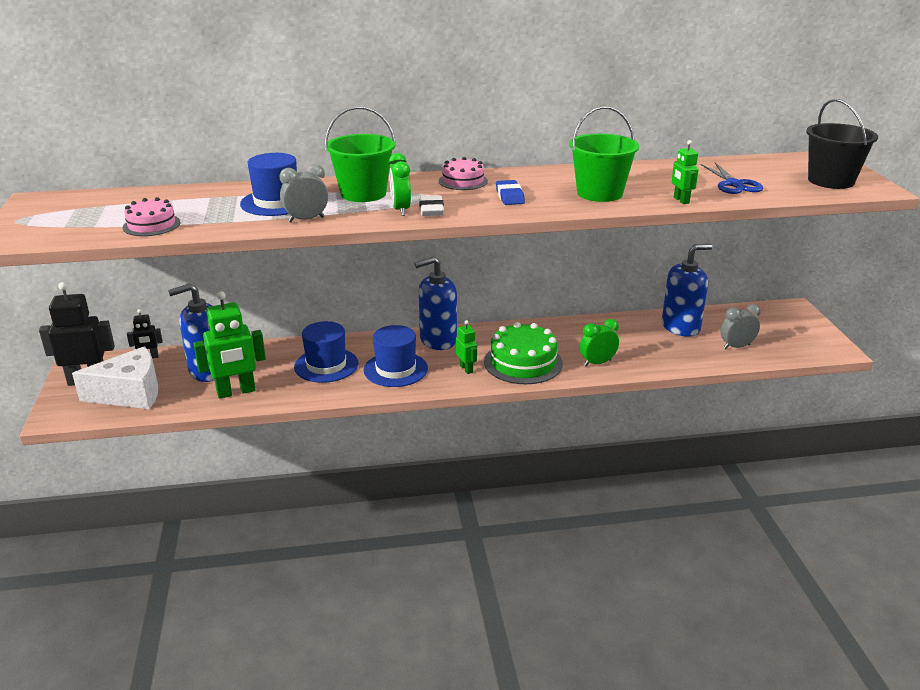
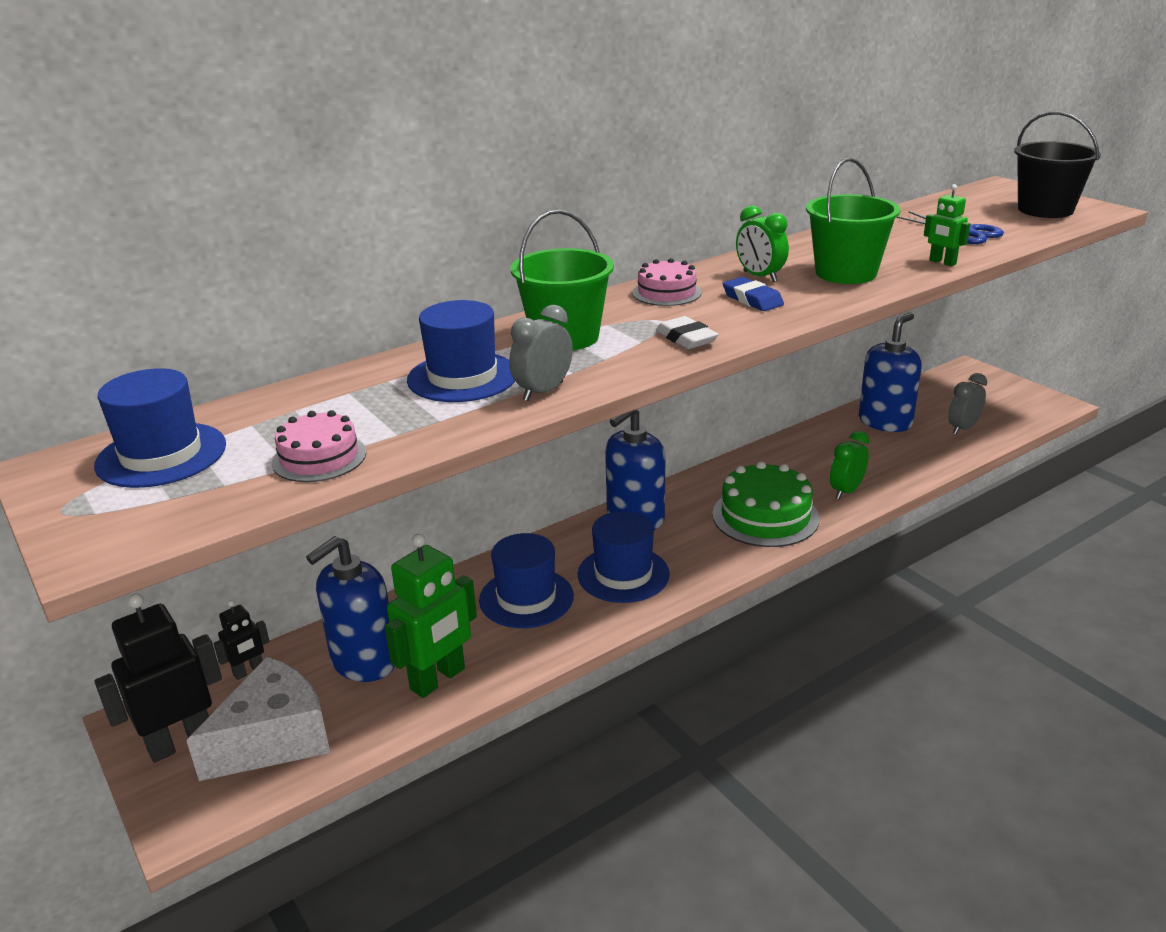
camera: 25 degrees left, 0 degrees up
(86, 206) = (161, 455): none -> blue hat
(400, 210) = (648, 348): green clock -> green clock (760, 276)
(466, 369) = (709, 545): green robot -> none

